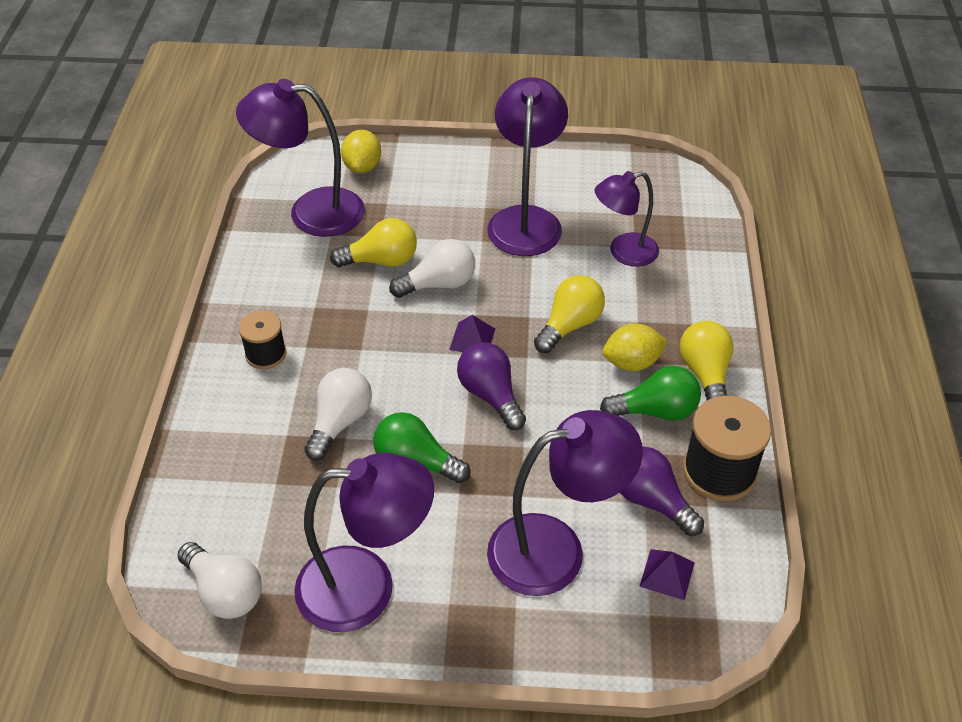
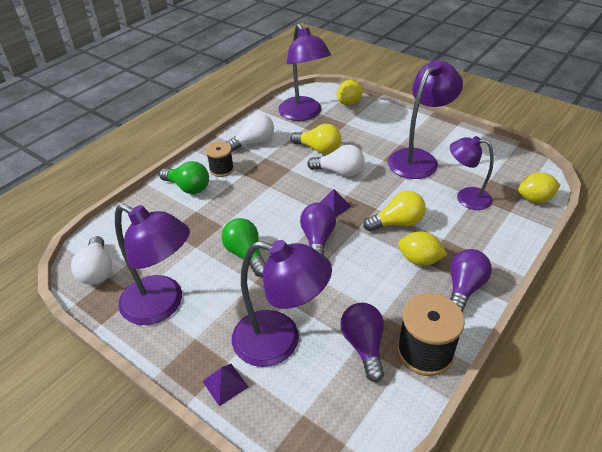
camera: 35 degrees right, 5 degrees down
(311, 212) = (303, 114): purple lamp -> purple lamp turned 150 degrees counterclockwise
(340, 422) = (226, 217): white light bulb -> white light bulb (253, 142)
(655, 411) = (411, 294): green light bulb -> green light bulb (188, 187)
(667, 574) = (335, 396): purple pyramid -> purple pyramid (225, 384)
(700, 220) = (535, 199): none -> yellow lemon
(705, 374) = (464, 288): yellow light bulb -> purple light bulb

